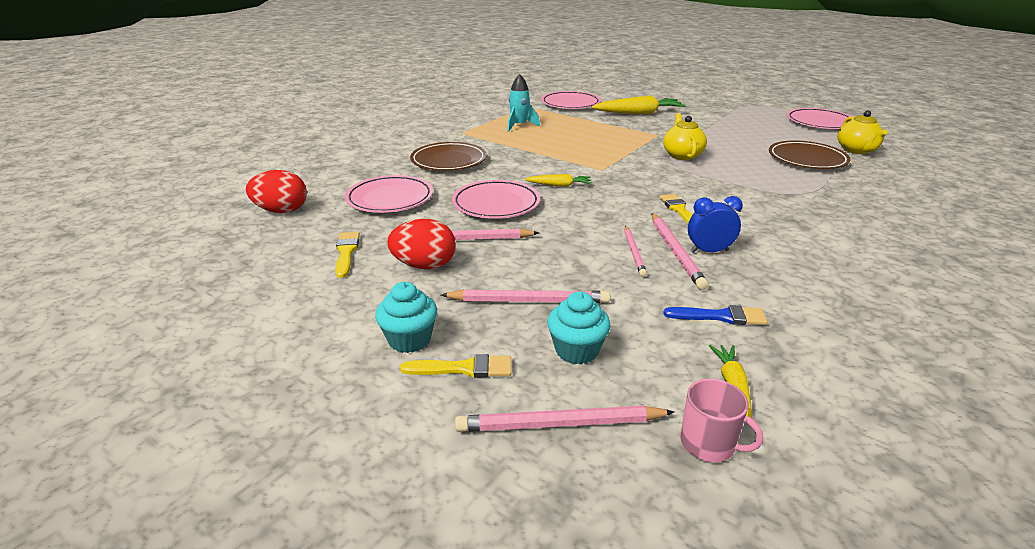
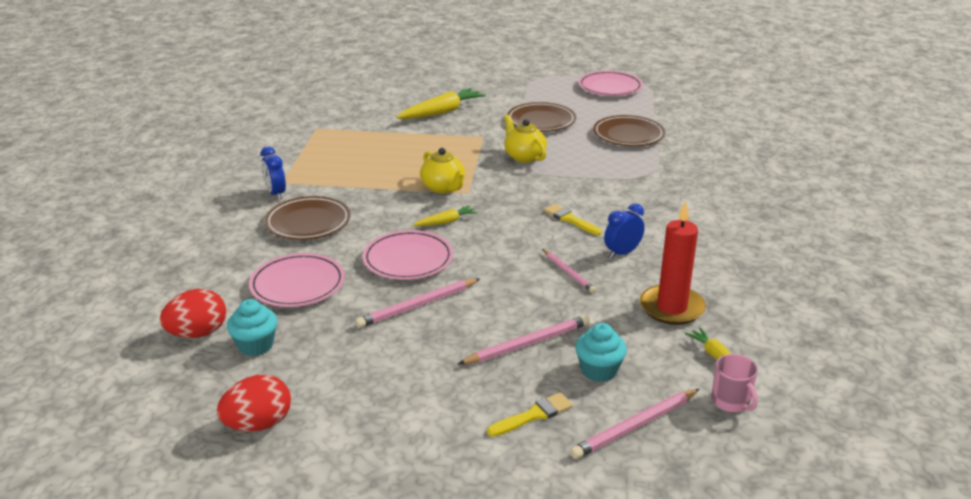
camera: 30 degrees left, 0 degrees up
(346, 252) = (322, 354): yellow brush -> none
(409, 339) = (469, 410): turquoise cupcake -> turquoise cupcake (255, 345)
(424, 265) = (410, 342): red egg -> red egg (258, 424)
(448, 138) = (276, 194): none -> blue clock
(519, 126) = (336, 158): turquoise rocket -> none
(570, 104) = (361, 114): pink plate -> none
(675, 252) = (599, 262): pink pencil -> none
(709, 444) = (731, 401): pink mug -> pink mug turned 60 degrees clockwise
(720, 316) = (671, 308): blue brush -> red candle
(724, 134) = (541, 121): none -> brown plate
(856, 150) = (659, 114): yellow teapot -> yellow teapot (443, 188)

